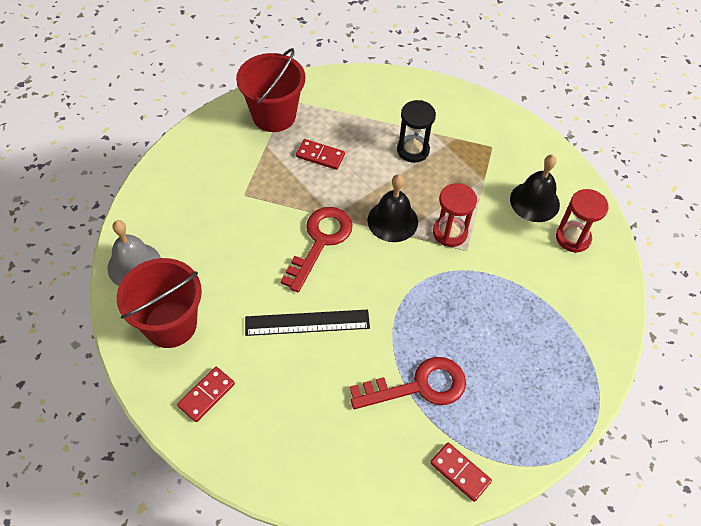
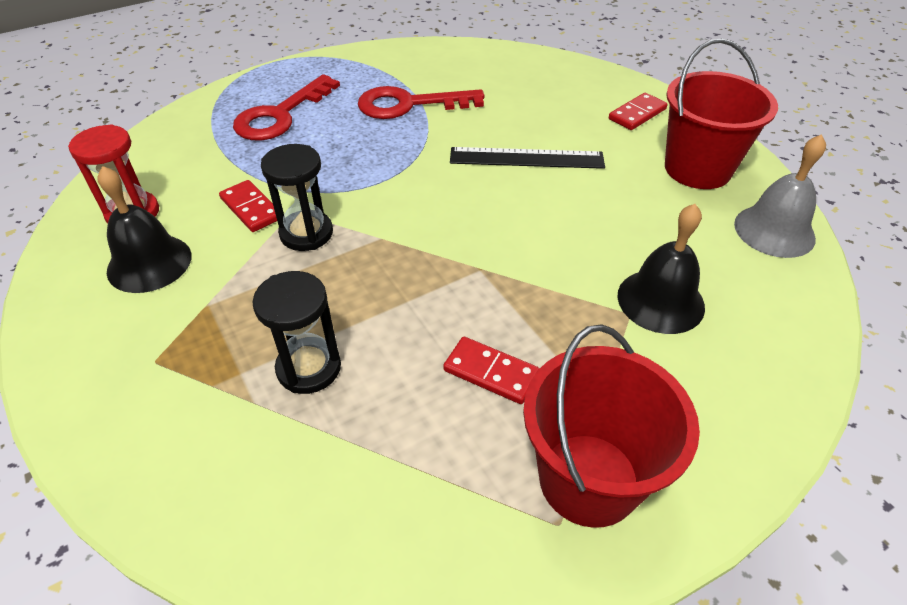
camera: 170 degrees left, 10 degrees down
(320, 241) = (503, 238): red key -> red key (280, 115)
(392, 221) = (387, 255): black bell -> black bell (660, 301)
(450, 232) = (306, 233): red hourglass -> black hourglass
(460, 472) = (390, 57): red domino -> red domino (251, 208)

